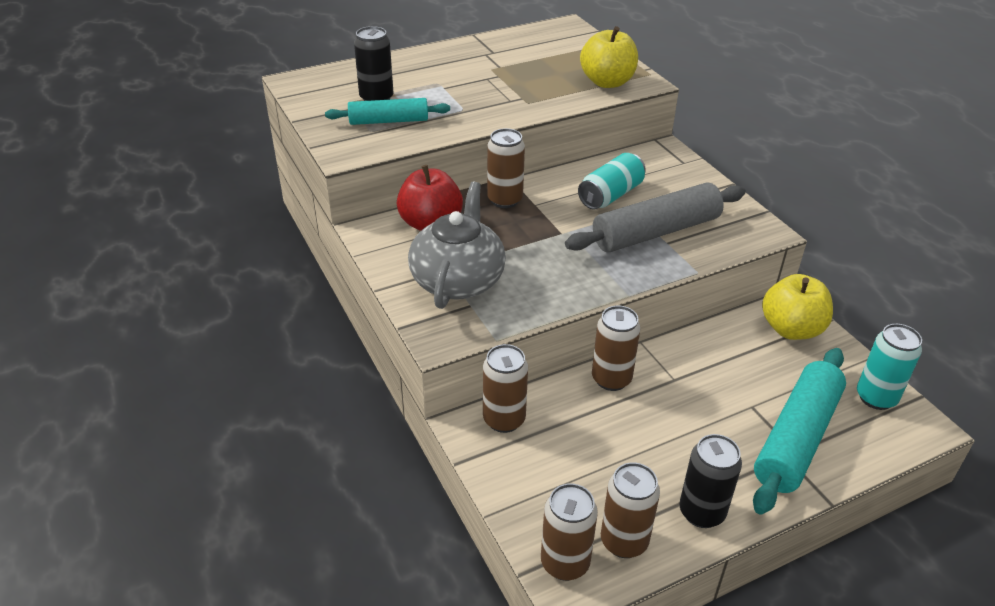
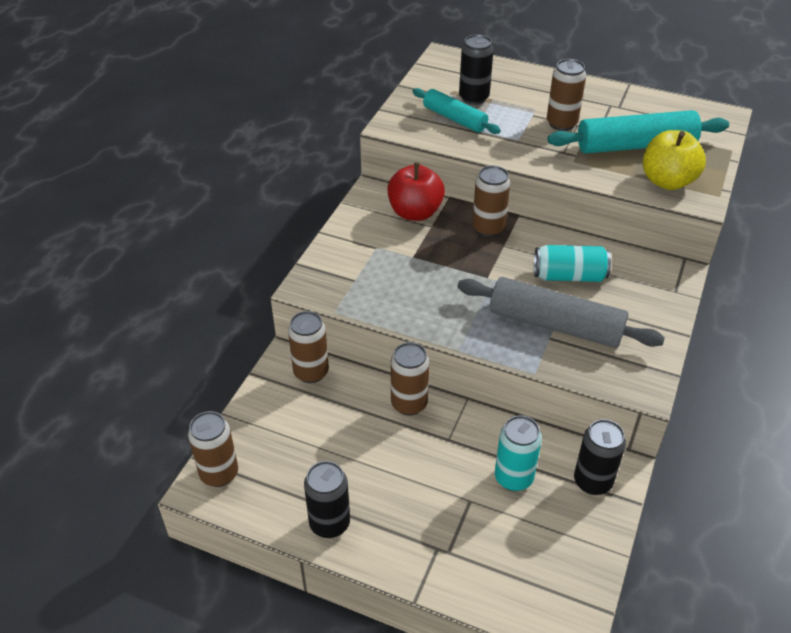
camera: 50 degrees right, 5 degrees up
(458, 280) = (372, 260): grey teapot -> none
(624, 541) = (264, 494): brown can -> brown can (561, 123)
(791, 329) = (592, 481): yellow apple -> black can
(796, 438) = (463, 545): turquoise rolling pin -> turquoise rolling pin (635, 146)
(876, 397) = (571, 579): turquoise can -> turquoise can (513, 478)

